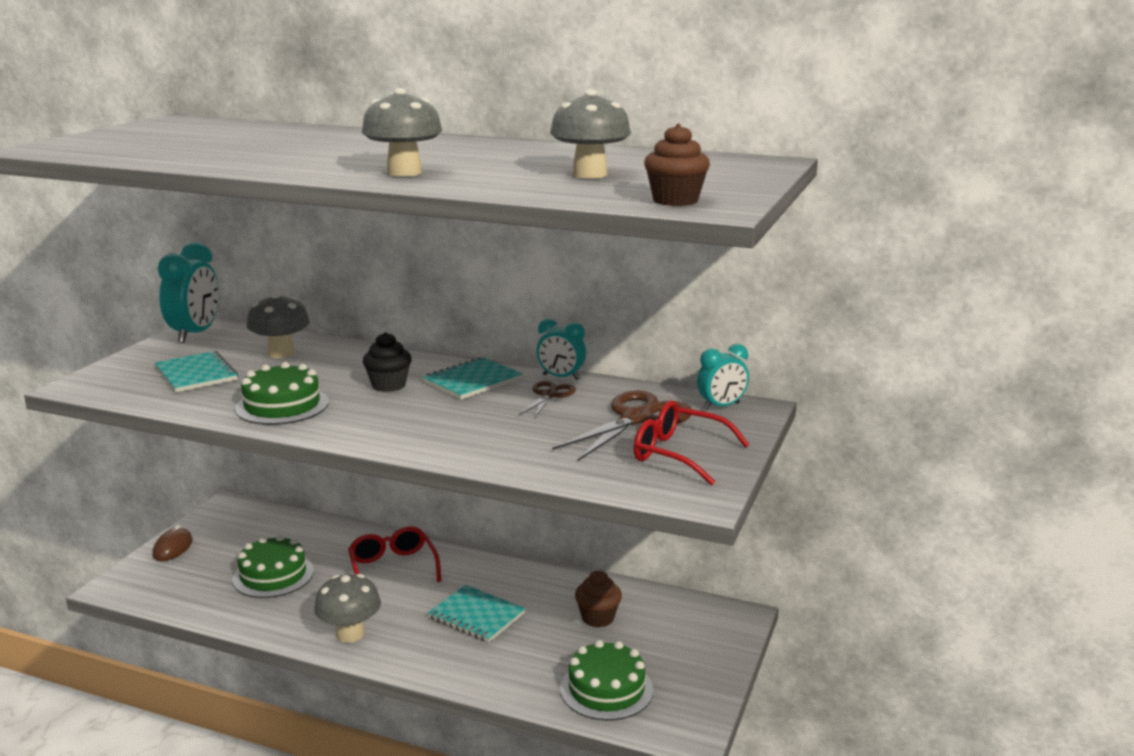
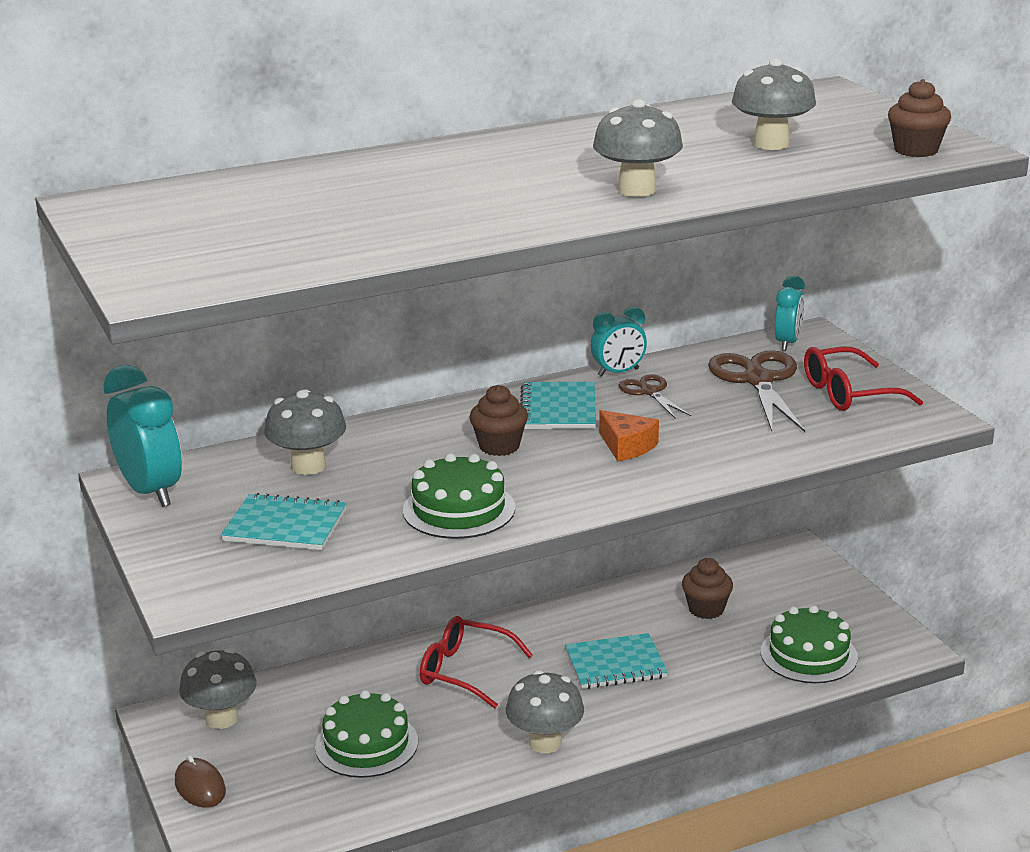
camera: 45 degrees left, 5 degrees up
(246, 521) = (222, 719): none -> grey mushroom
(388, 385) = (499, 446): black cupcake -> brown cupcake
(452, 417) = (627, 446): none -> orange cheese

